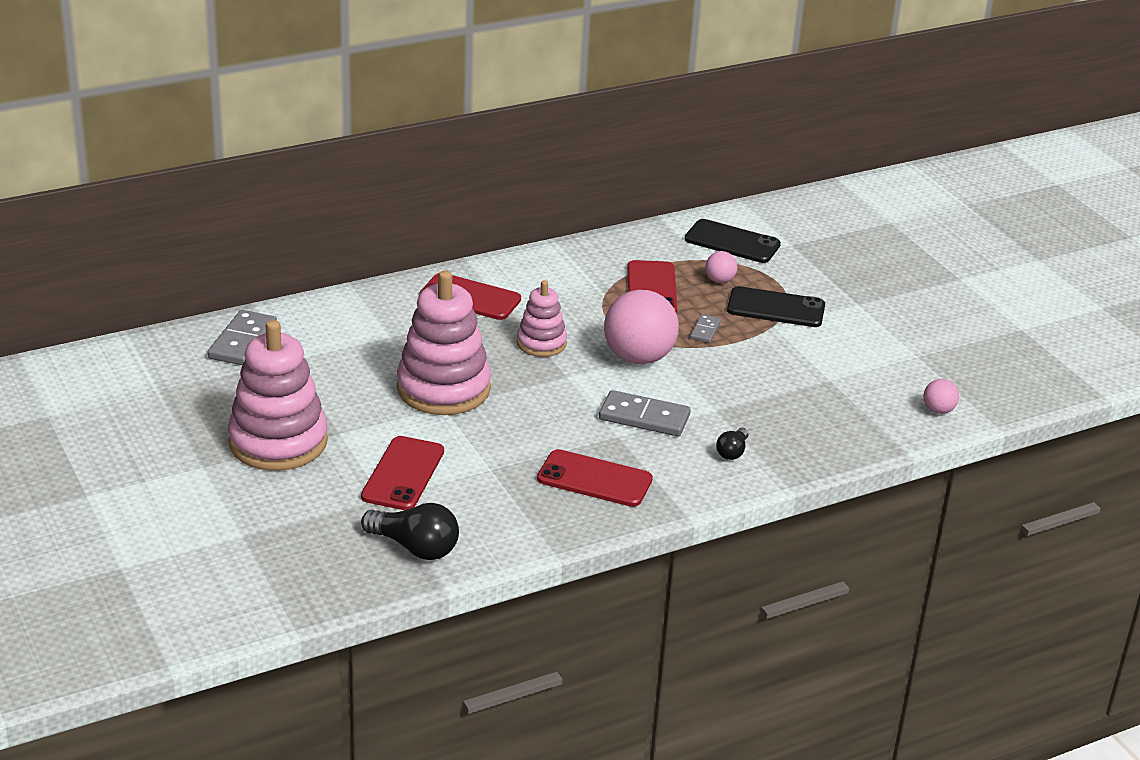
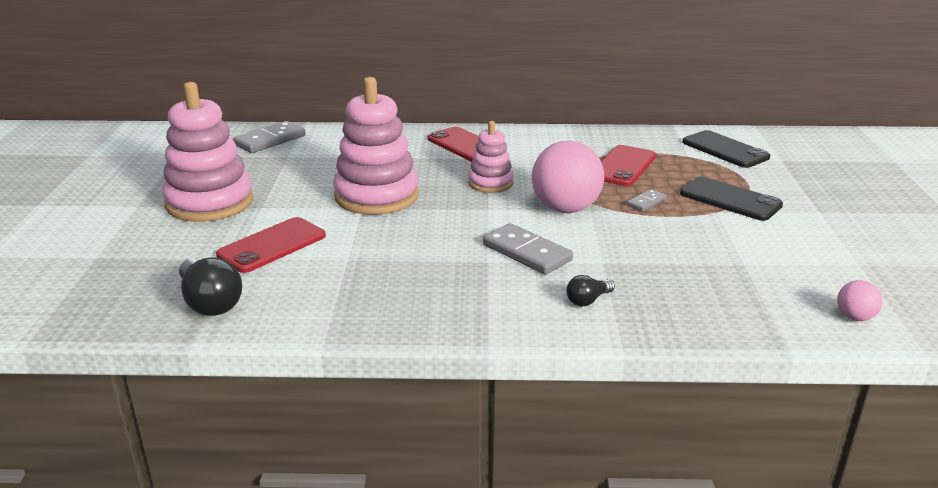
camera: 30 degrees right, 5 degrees down
(594, 479) = (429, 290): red phone -> none
(719, 280) = (691, 172): pink ball -> none

